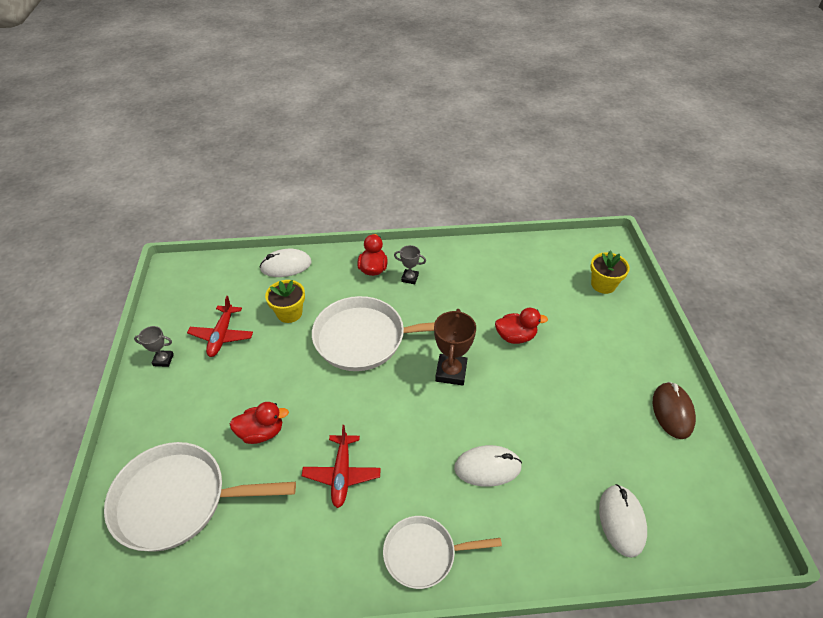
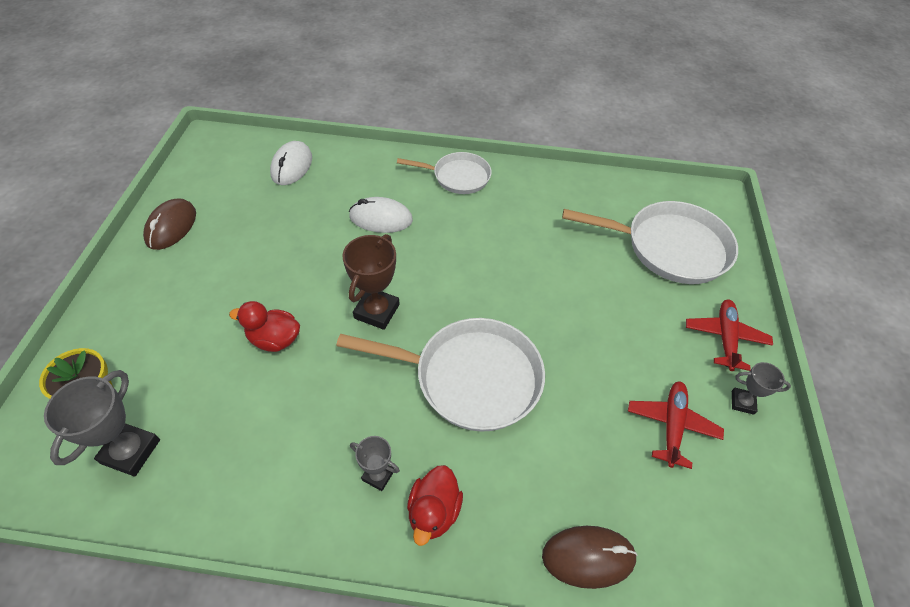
camera: 170 degrees left, 5 degrees up
(261, 432) = (599, 289): red duck -> none
(286, 266) = (588, 557): white mouse -> brown mouse
(289, 313) = (576, 445): yellow flower pot -> none
(342, 474) = (517, 239): red plane -> red plane (725, 338)
(555, 264) = (131, 451): none -> grey trophy

